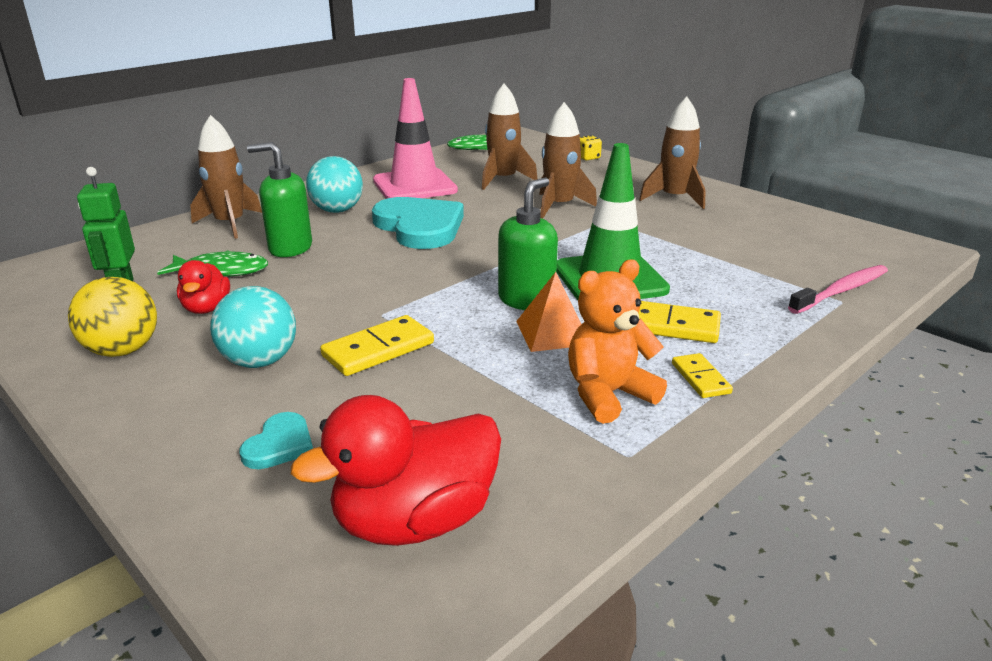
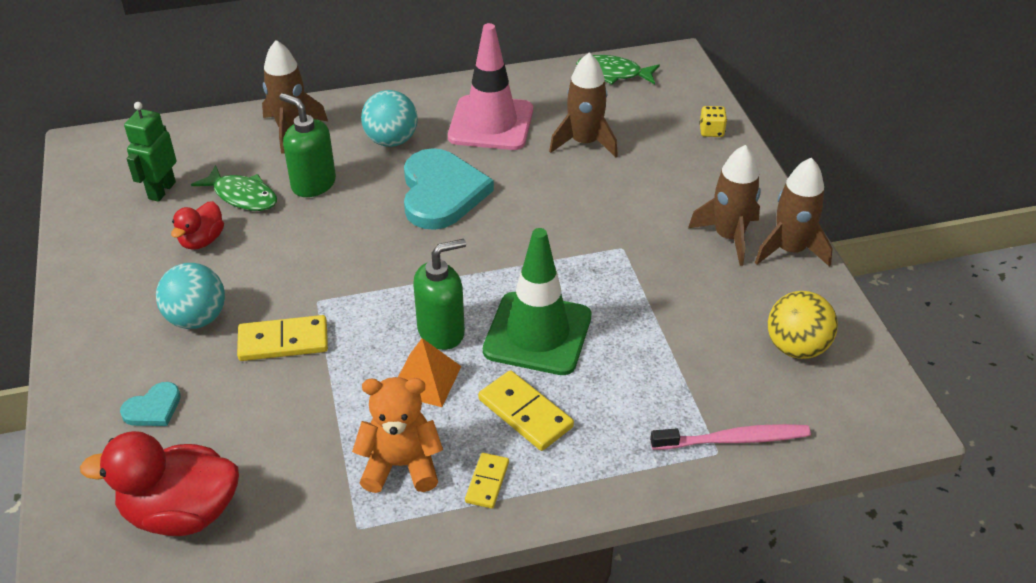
camera: 30 degrees right, 15 degrees up
(123, 350) = (121, 267): yellow ball -> yellow ball (796, 347)
(559, 206) = (598, 207): brown rocket -> brown rocket (790, 250)

